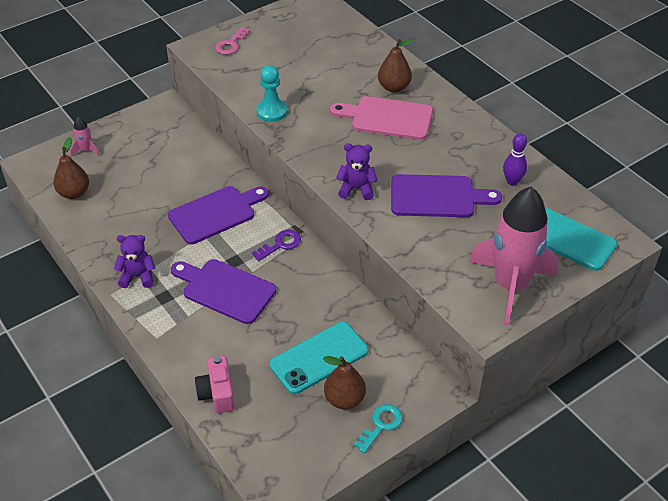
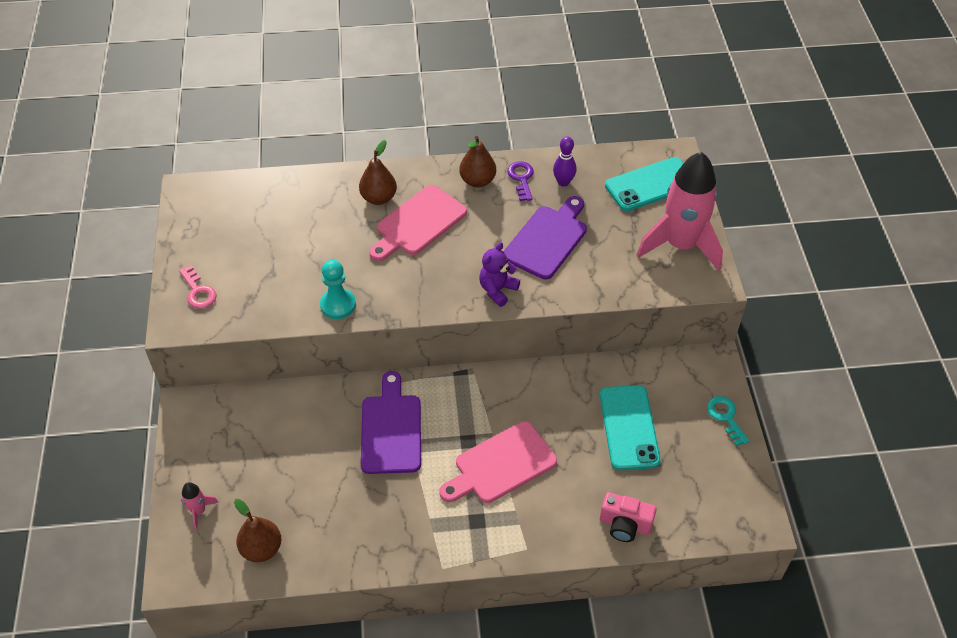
camera: 60 degrees left, 5 degrees up
(138, 276) = (433, 534): purple teddy bear -> none
(225, 290) = (501, 465): purple cutting board -> pink cutting board
(280, 244) = (471, 394): purple key -> purple key (521, 178)
(344, 399) = (685, 430): brown pear -> brown pear (477, 181)

